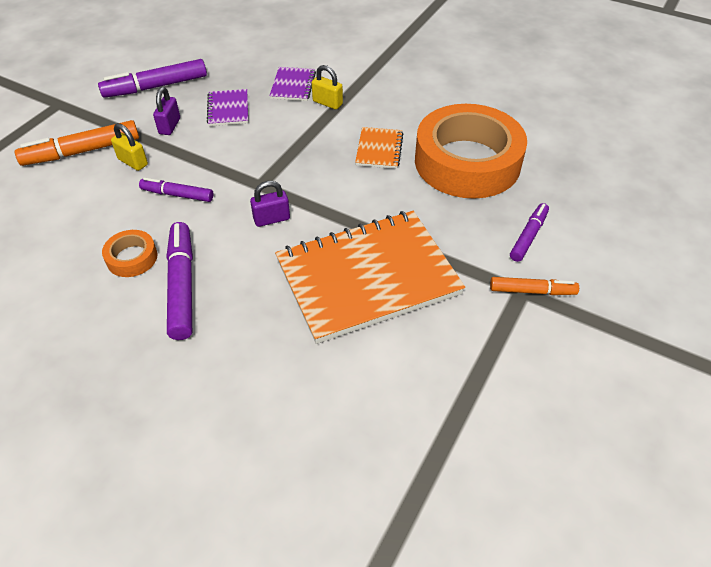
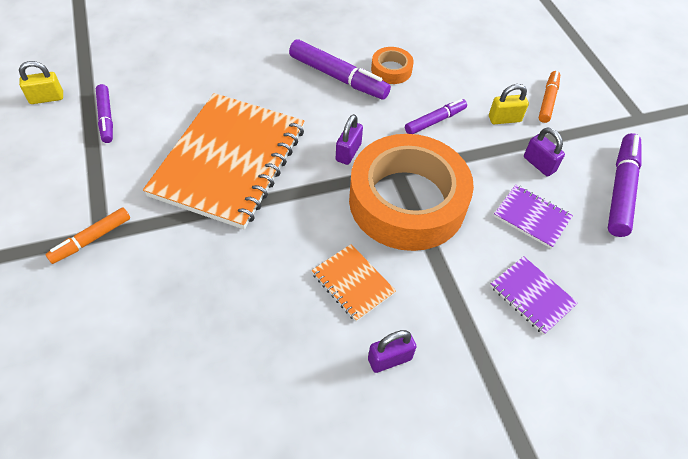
camera: 130 degrees right, 5 degrees up
(82, 151) = (547, 100): orange marker -> orange marker, size x0.61
(327, 103) = (470, 301): yellow padlock -> yellow padlock (46, 98)
(404, 111) = (389, 359): none -> purple padlock
(467, 162) = (256, 339): orange tape -> orange tape (407, 201)
(528, 236) = (128, 292): purple marker -> purple marker (106, 118)

